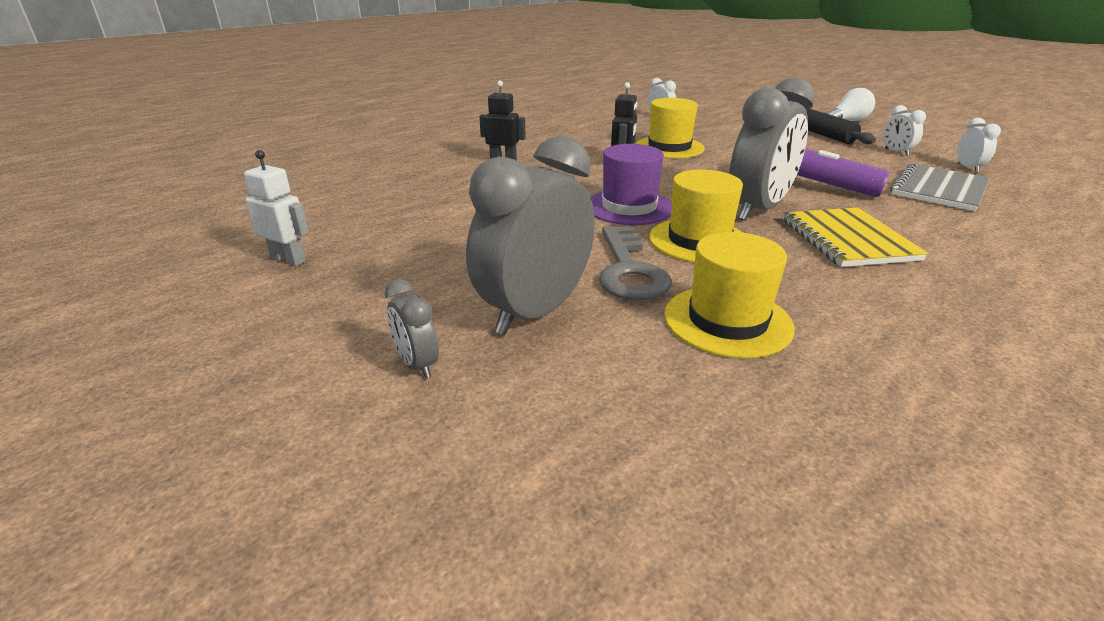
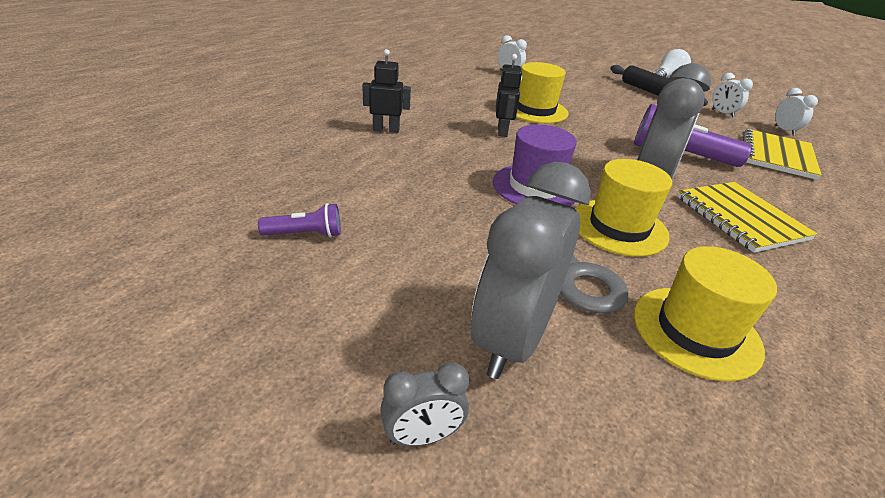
camera: 15 degrees left, 5 degrees up
(288, 259) = (203, 284): white robot -> none
(388, 232) = (305, 234): none -> purple flashlight
(417, 365) = (422, 436): grey clock -> grey clock turned 60 degrees counterclockwise
(939, 190) = (777, 156): grey notebook -> yellow notebook

